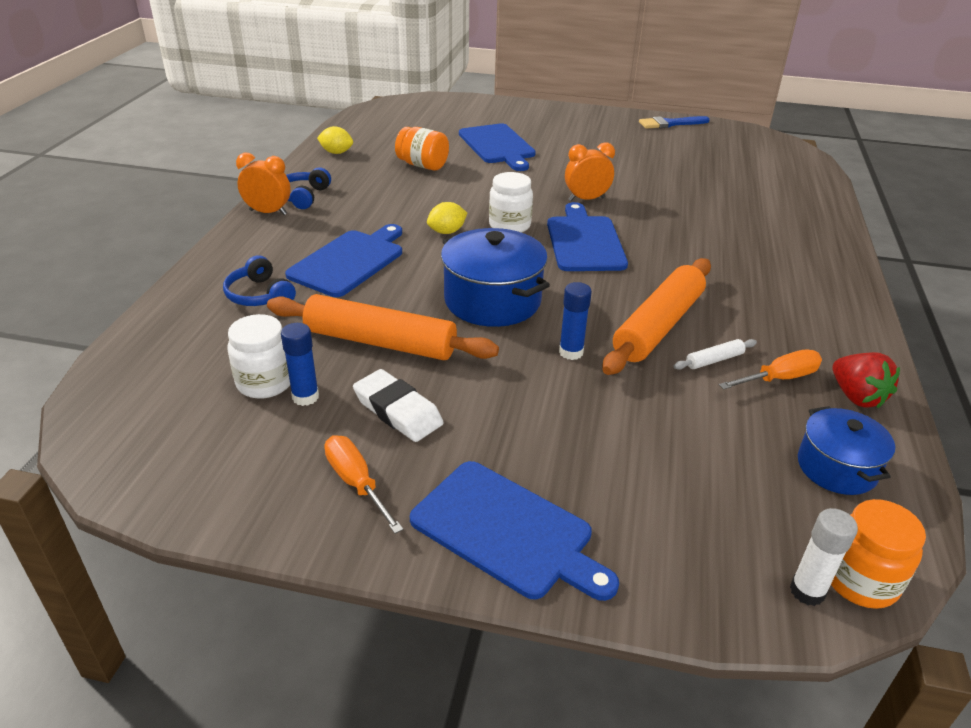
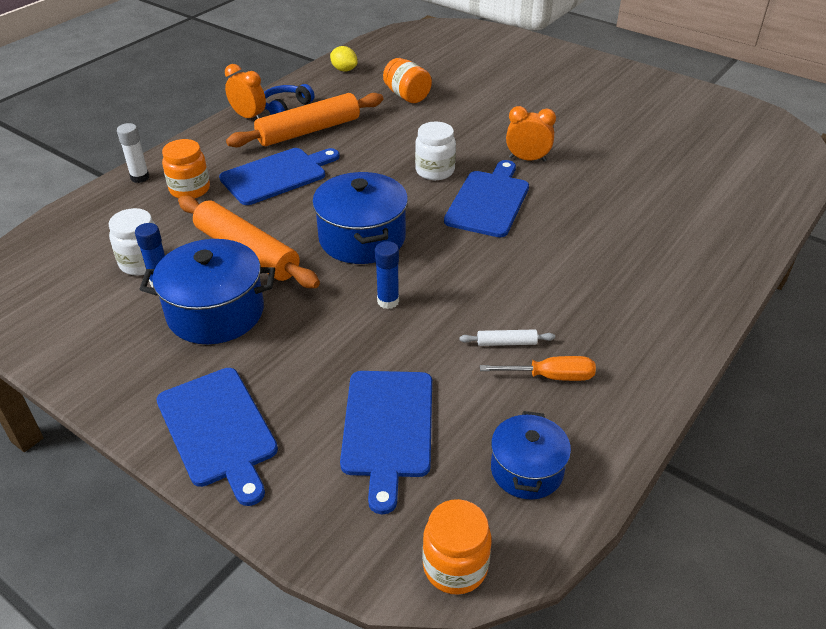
camera: 25 degrees right, 5 degrees up
(259, 295) = (190, 189): blue headphones -> orange jar
(356, 483) = (145, 359): orange screwdriver -> none
(397, 411) = (216, 312): white eraser -> blue pot
(447, 232) = (376, 165): yellow lemon -> none
(498, 146) = (491, 88): blue cutting board -> blue cutting board (388, 428)
(658, 326) = (484, 298): orange rolling pin -> orange rolling pin (308, 131)
(670, 124) = (686, 93): blue brush -> none
(807, 591) = (403, 558): white glue stick -> white glue stick (140, 177)
(856, 396) = (609, 414): red strawberry -> none

